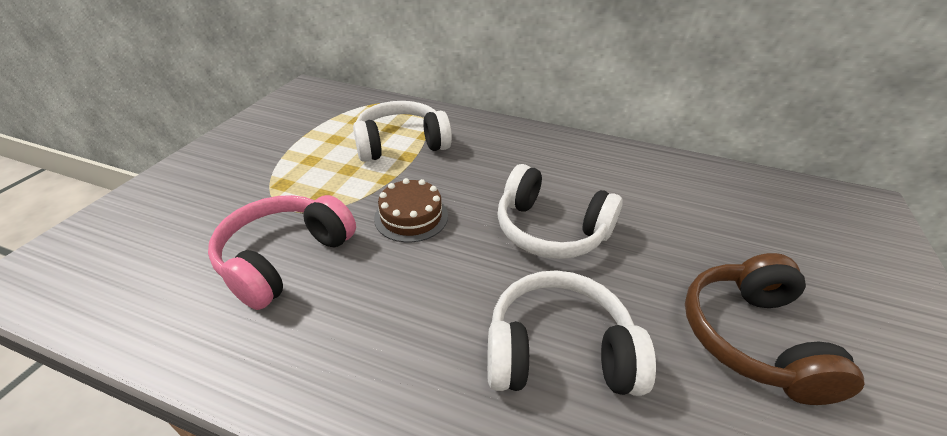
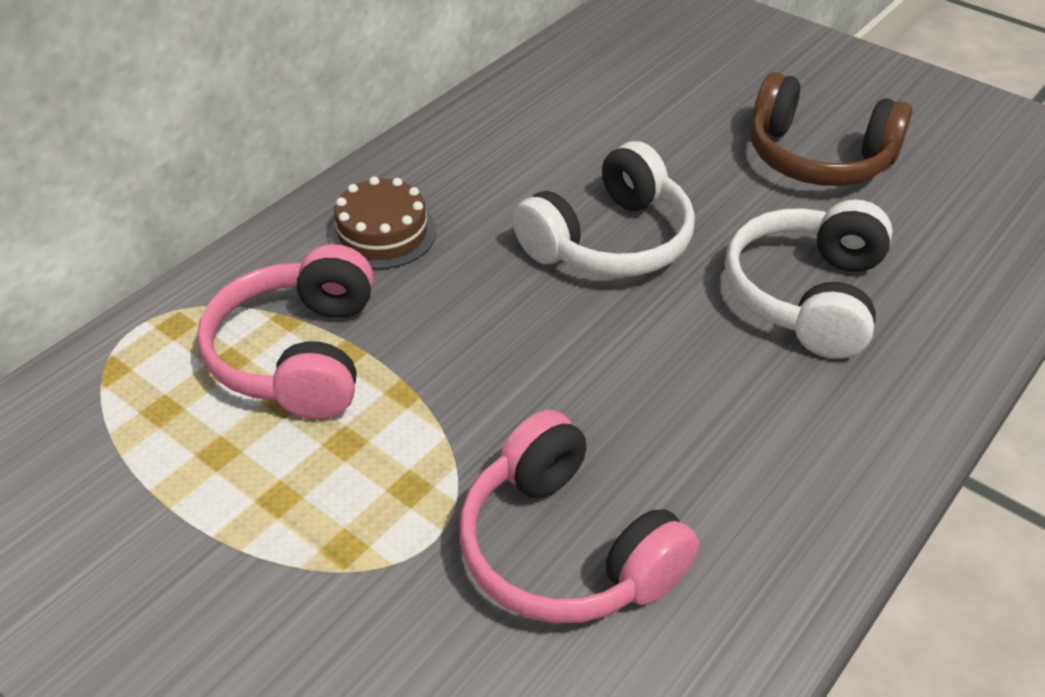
camera: 70 degrees left, 5 degrees up
(401, 144) = (299, 355): white headphones -> pink headphones
(411, 217) = (523, 377): brown cake -> brown cake (383, 233)

